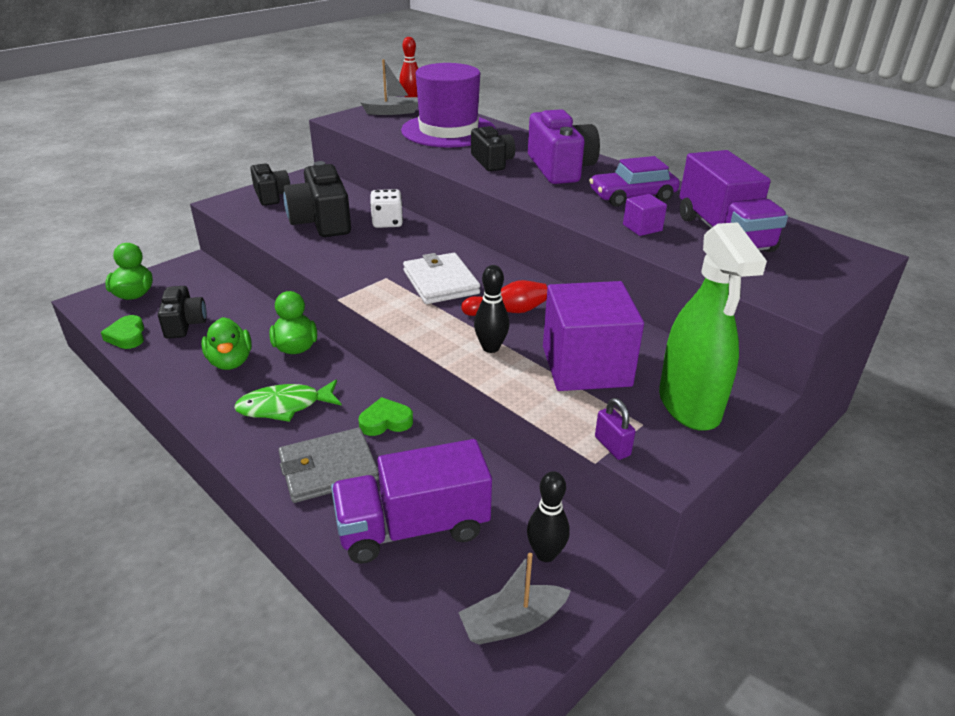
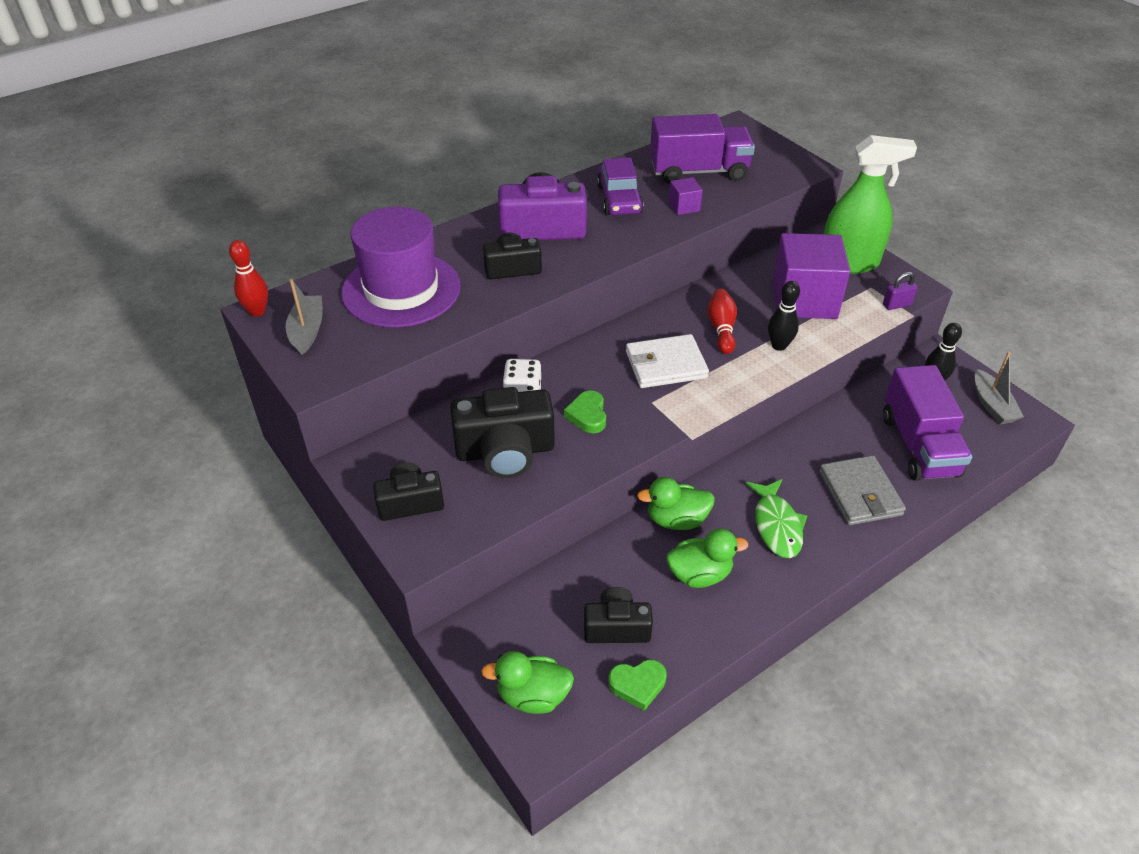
camera: 80 degrees left, 10 degrees up
(385, 421) = (797, 455): green heart -> green heart (587, 415)

